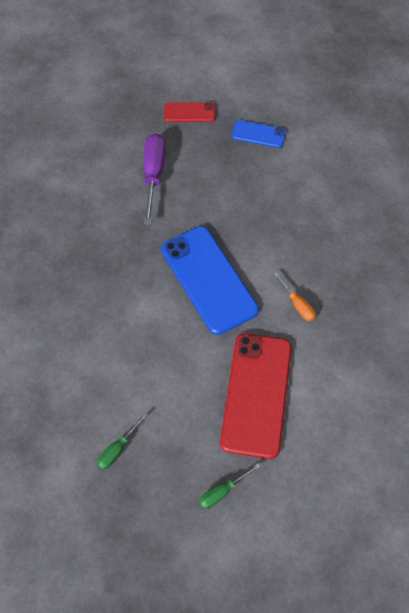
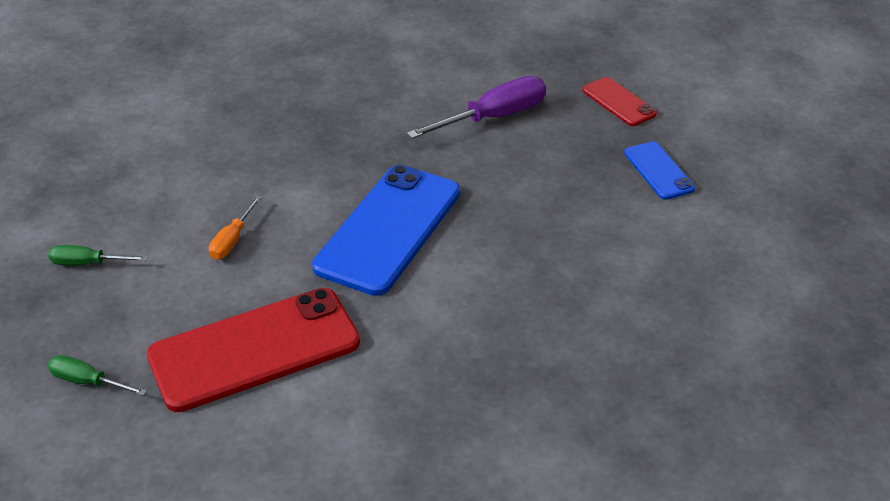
camera: 55 degrees right, 20 degrees down
(297, 305) = (428, 327): orange screwdriver -> orange screwdriver (232, 240)

